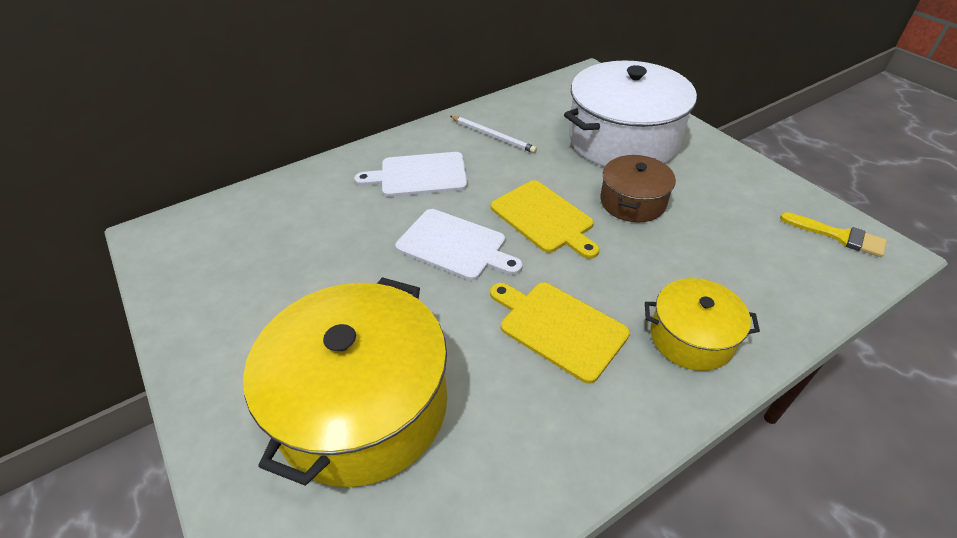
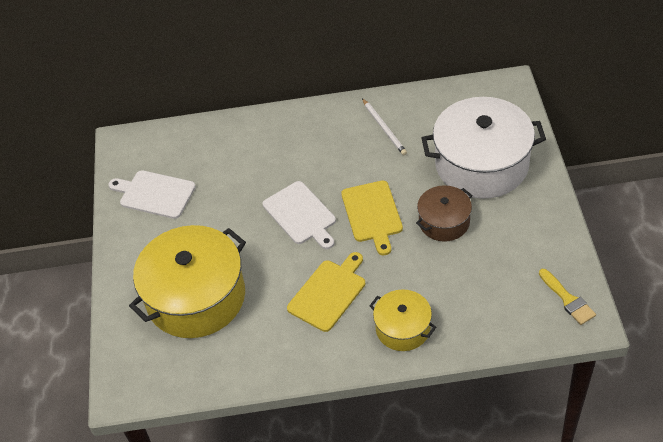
camera: 30 degrees right, 5 degrees up
(419, 175) = (309, 148): white cutting board -> white cutting board (155, 194)
(559, 327) = (328, 293): yellow cutting board -> yellow cutting board turned 60 degrees clockwise

